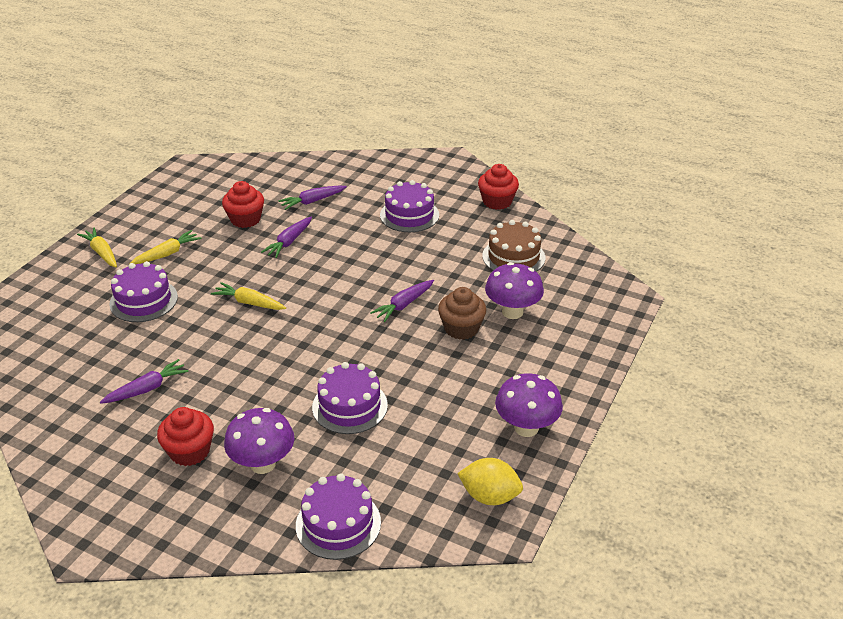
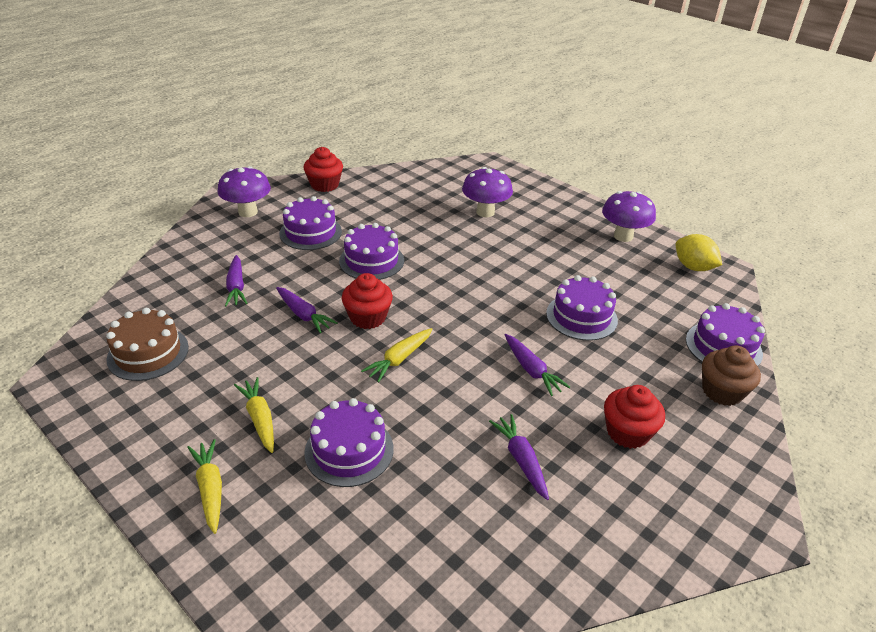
camera: 75 degrees left, 0 degrees up
(102, 253) = (210, 489): yellow carrot -> yellow carrot turned 90 degrees clockwise
(245, 219) = (233, 341): red cupcake -> red cupcake (368, 317)
(263, 464) = (650, 381): purple mushroom -> purple mushroom (248, 212)
(382, 258) = (371, 261): none -> purple cake
(403, 305) = (451, 262): purple carrot -> purple carrot (531, 370)
(461, 328) = (496, 239): brown cupcake -> brown cupcake (722, 391)
(489, 496) = (693, 267): yellow lemon -> yellow lemon turned 75 degrees counterclockwise
(513, 257) = (411, 195): brown cake -> brown cake (148, 353)

